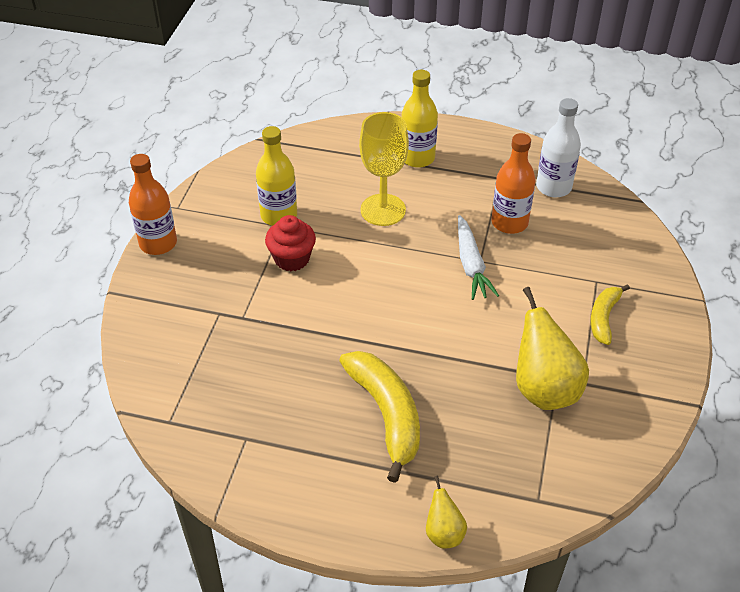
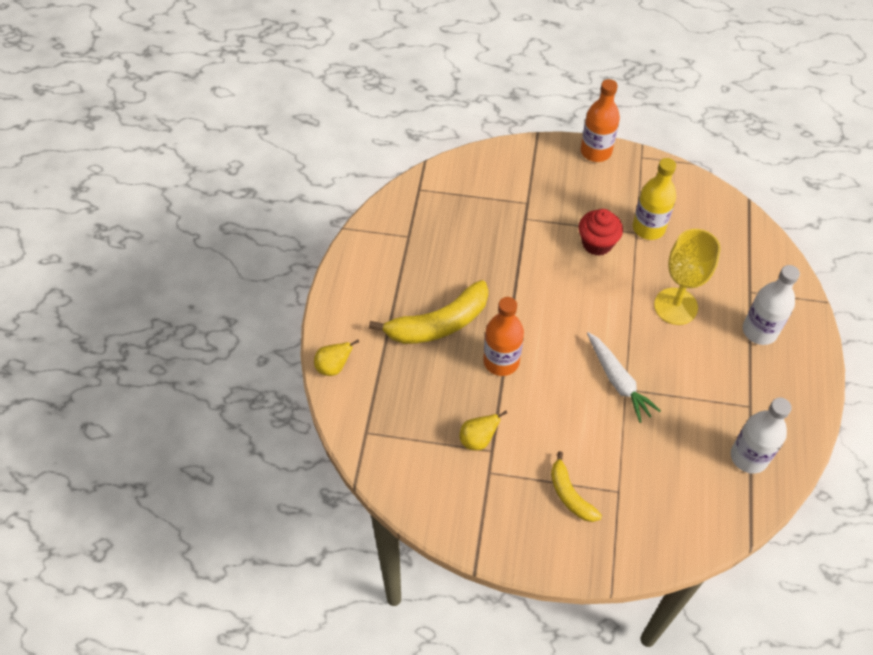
camera: 85 degrees right, 10 degrees up
(417, 158) = (759, 331): yellow bottle -> white bottle
(471, 265) = (618, 381): white carrot -> white carrot turned 105 degrees counterclockwise
(509, 223) = (684, 414): orange bottle -> orange bottle (501, 361)
(544, 389) = (478, 440): yellow pear -> yellow pear, size x0.52
(604, 318) = (570, 495): yellow banana -> yellow banana turned 135 degrees counterclockwise

